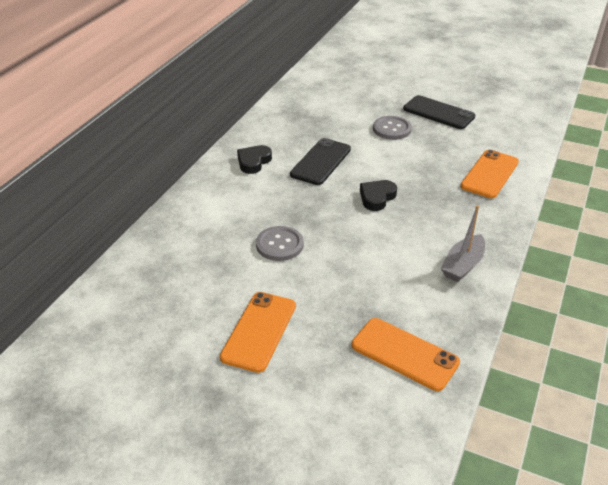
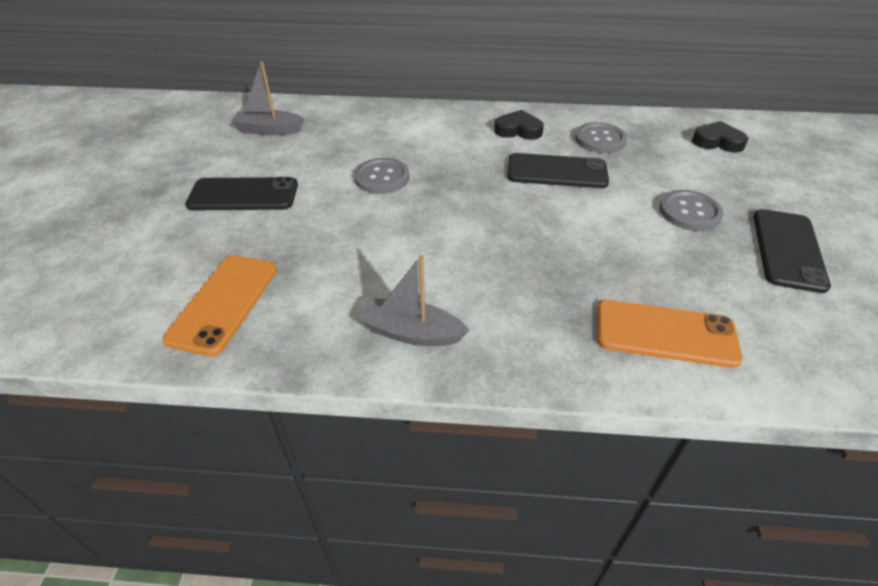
camera: 70 degrees right, 5 degrees up
(148, 302) = (269, 130): none -> grey boat
(259, 331) = (243, 195): orange phone -> black phone
(291, 132) = (600, 139): none -> grey button
(377, 197) = (515, 228): black heart -> black heart (717, 142)

